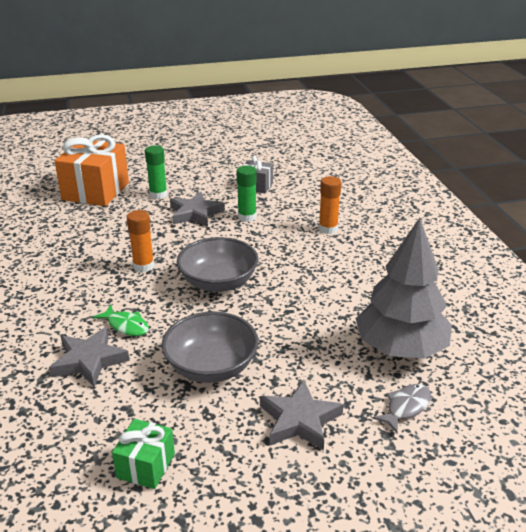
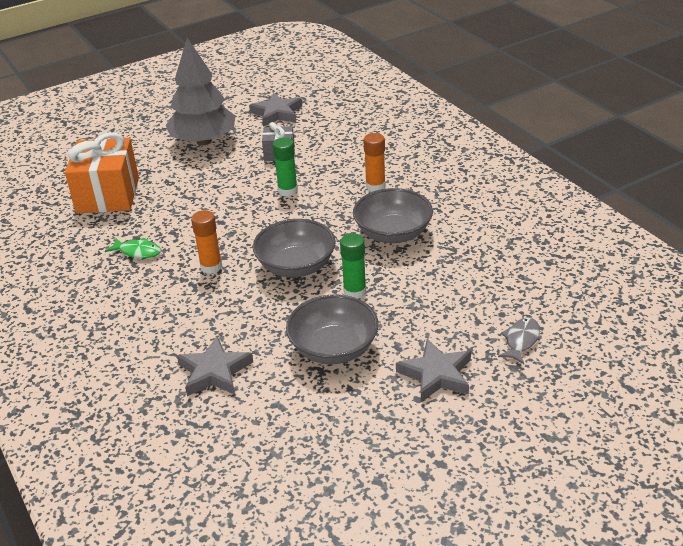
camera: 15 degrees left, 5 degrees up
(126, 326) = (230, 330): green fish -> green fish (138, 252)
(146, 466) = (323, 447): green gift -> none
(158, 194) = (180, 185): green glue stick -> green glue stick (354, 291)
(195, 213) = (232, 198): grey star -> grey star (277, 113)
(323, 273) = (393, 233): none -> grey bowl
(400, 348) = (495, 289): grey tree -> grey tree (204, 141)

